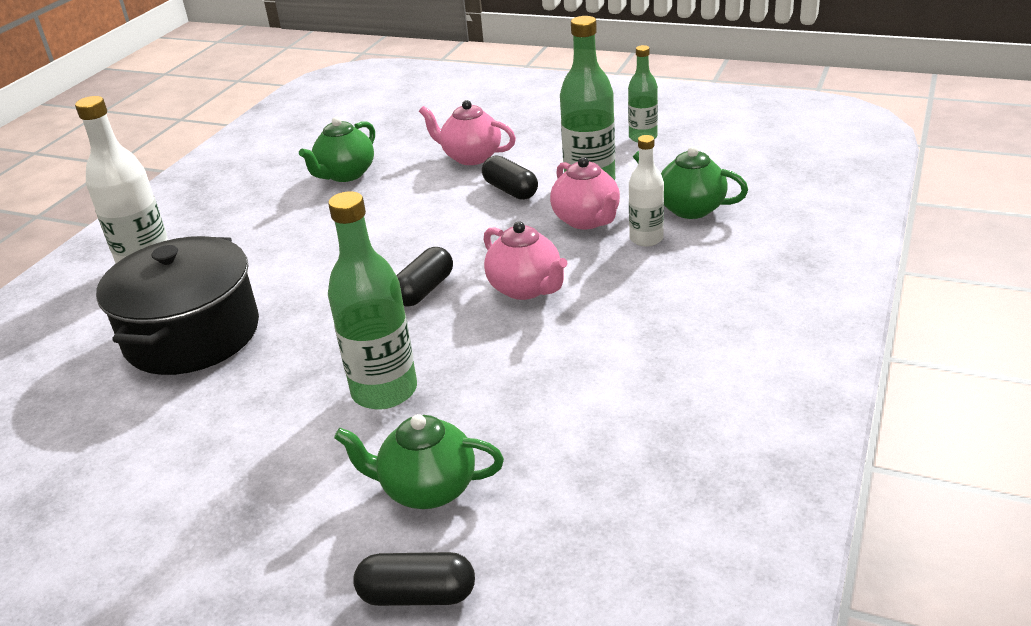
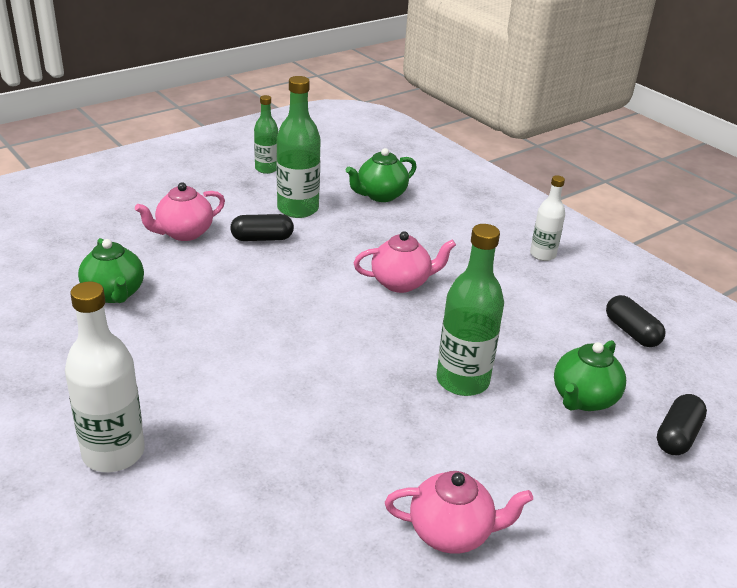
camera: 65 degrees left, 0 degrees up
(192, 335) = (278, 454): black pot -> none
(424, 290) = (353, 321): black capsule -> black capsule (631, 332)
(587, 220) = (346, 230): pink teapot -> pink teapot (452, 532)
(646, 239) = (396, 222): white bottle -> white bottle (542, 255)

